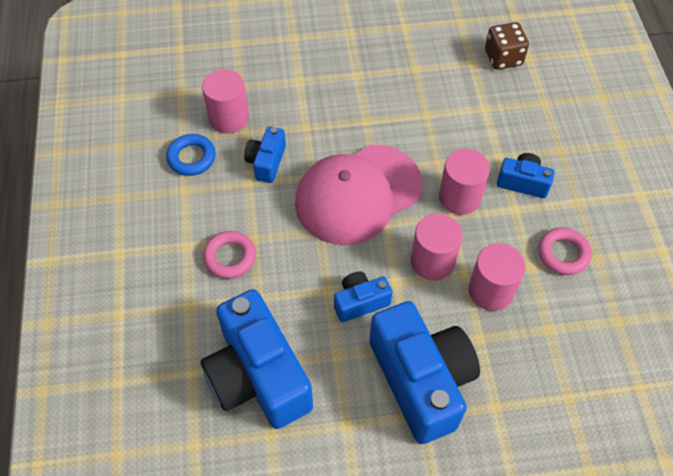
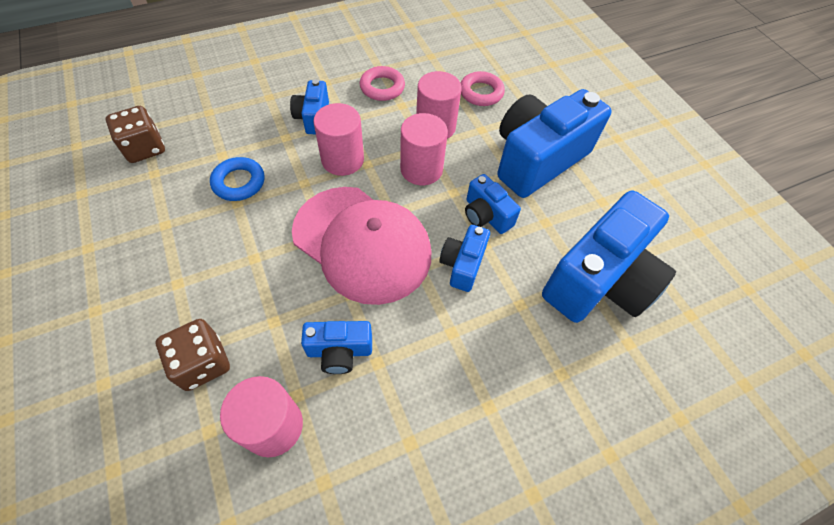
camera: 110 degrees left, 0 degrees up
(191, 158) = (354, 454): blue ring -> blue ring (239, 182)
(230, 257) = (485, 350): pink ring -> pink ring (481, 92)
(288, 85) = (203, 363): none -> brown dice
(312, 265) = (462, 265): none -> blue camera

